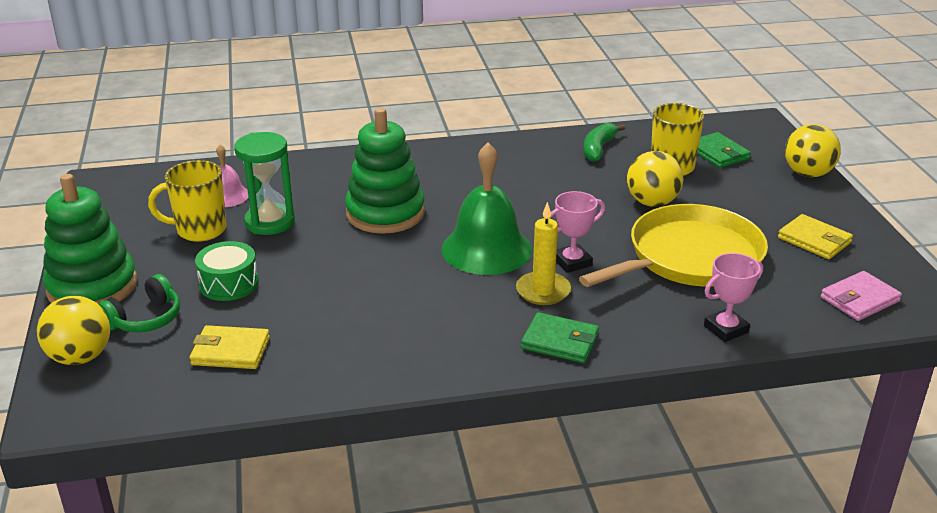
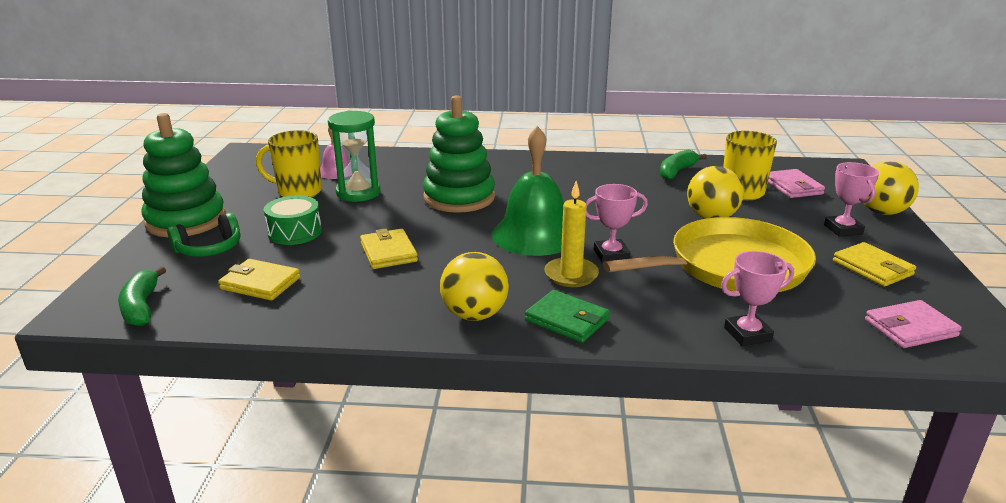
camera: 15 degrees right, 5 degrees down
(80, 357) = (137, 270): yellow ball -> yellow ball (474, 315)
(119, 399) = (141, 306): none -> green banana
(346, 293) = (388, 252): none -> yellow wallet
(718, 153) = (792, 187): green wallet -> pink wallet
(778, 200) = (843, 229): none -> pink trophy

